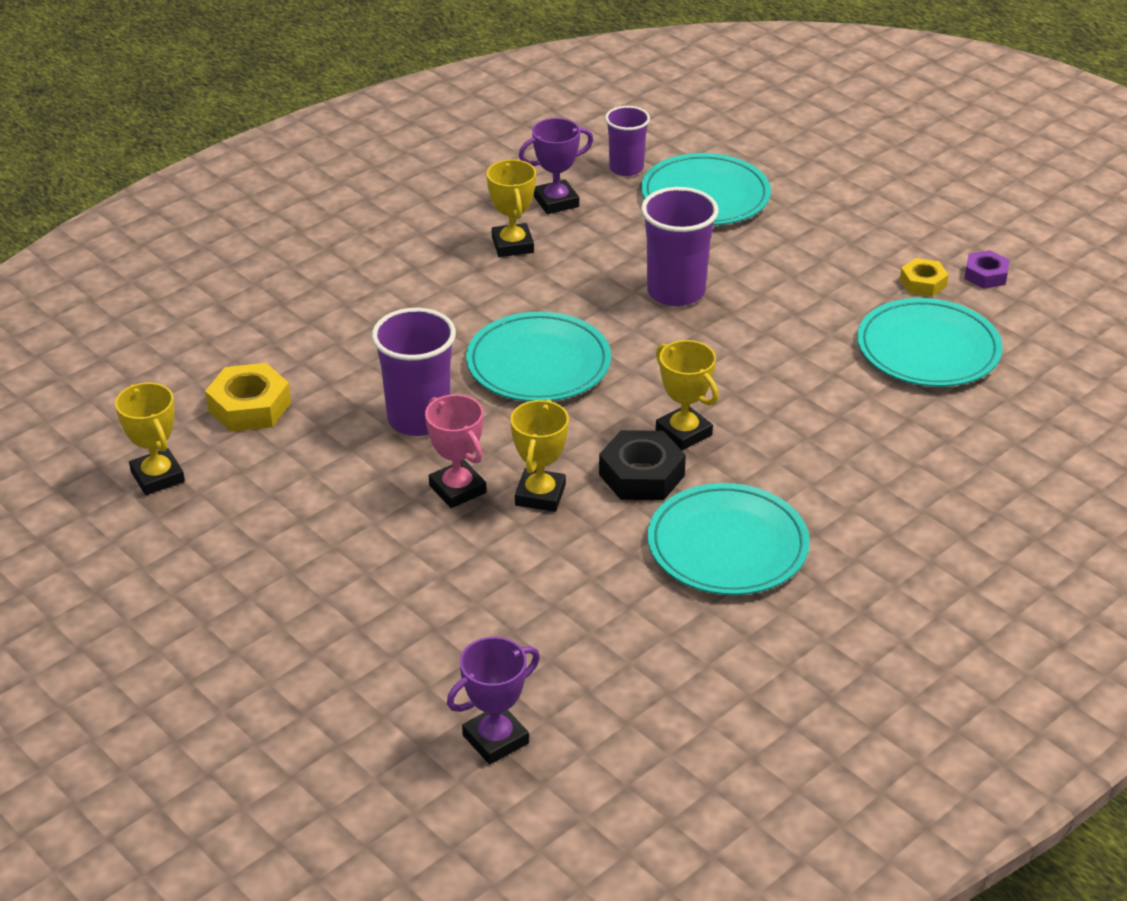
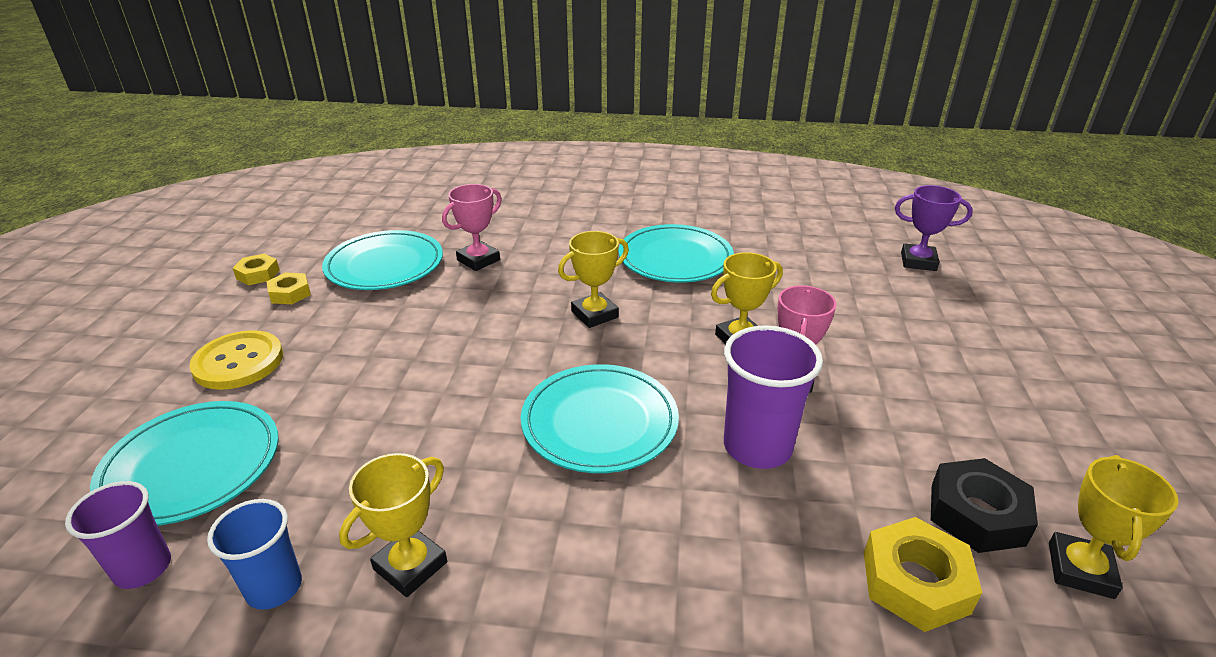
camera: 130 degrees left, 5 degrees down
(556, 202) = (274, 587): purple trophy -> blue cup
(641, 475) = (660, 311): black nut -> black nut (976, 514)
(676, 292) = (407, 400): purple cup -> none
(683, 433) = (594, 314): yellow trophy -> yellow trophy turned 45 degrees clockwise
(823, 235) = (238, 362): none -> yellow button
(876, 409) = (478, 260): none -> pink trophy
(985, 275) = (258, 274): purple nut -> yellow nut

